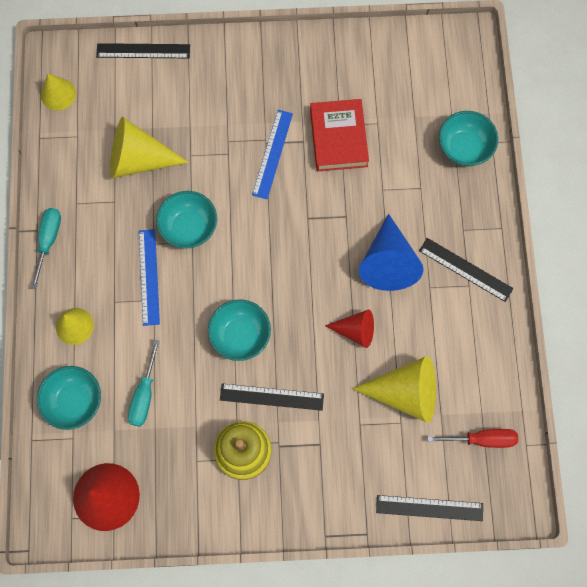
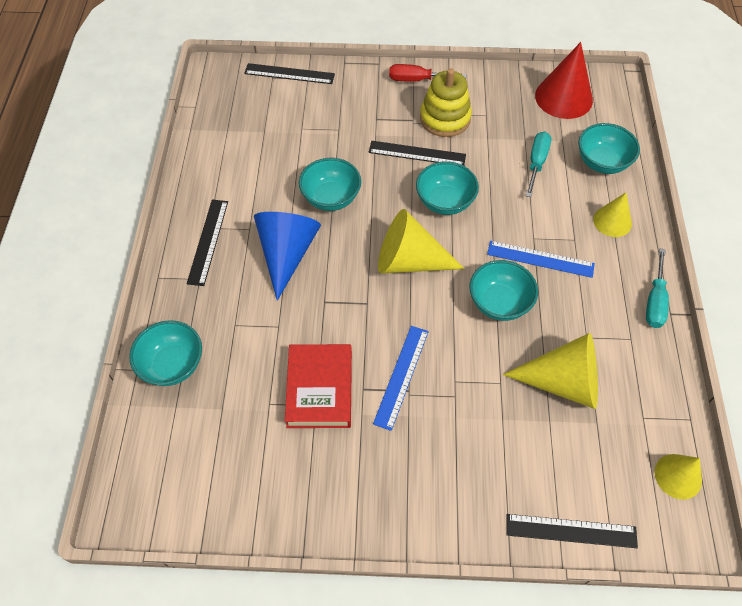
camera: 175 degrees left, 15 degrees down
(149, 277) = (540, 259): blue ruler -> blue ruler turned 75 degrees counterclockwise
(355, 330) = (331, 198): red cone -> turquoise bowl
(405, 392) = (293, 148): yellow cone -> yellow cone (409, 261)
(465, 269) = (208, 241): black ruler -> black ruler turned 60 degrees clockwise
(482, 439) = (232, 112): red screwdriver -> red screwdriver (417, 80)

